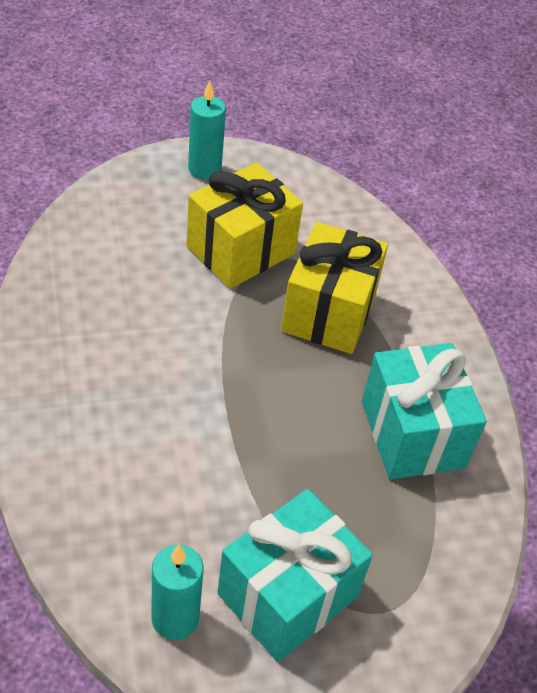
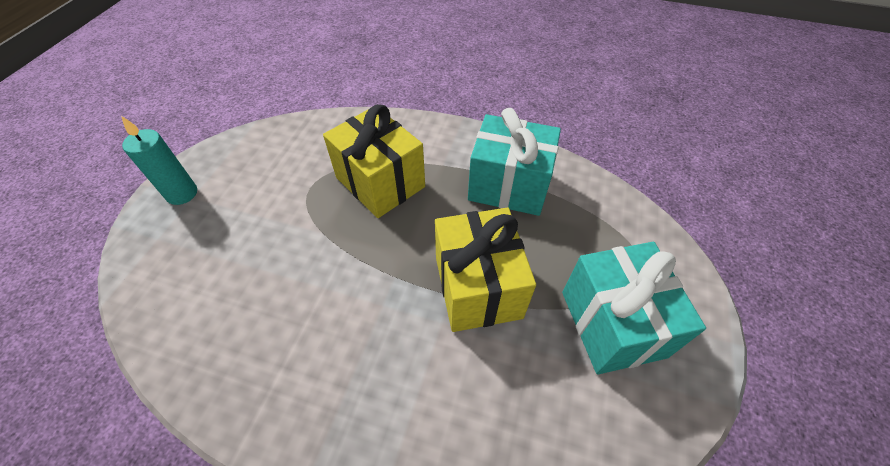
camera: 55 degrees left, 5 degrees up
(175, 618) = (610, 419): turquoise candle -> none
(241, 250) = (283, 208): yellow gift -> yellow gift (478, 287)

